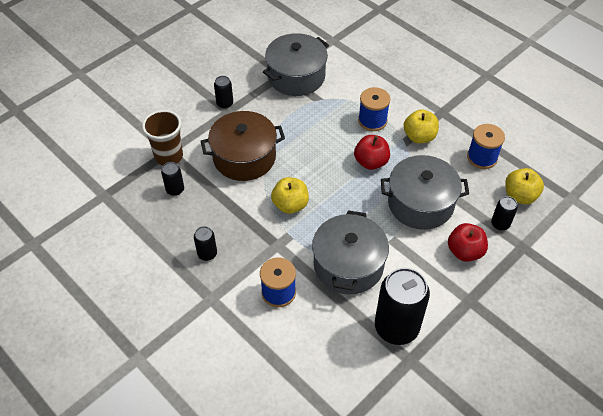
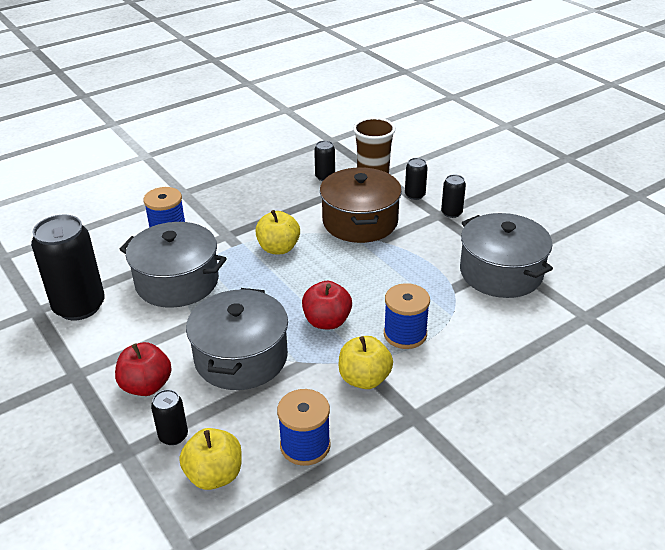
camera: 100 degrees right, 15 degrees down
(207, 254) = (236, 192): black can -> black can (415, 195)

